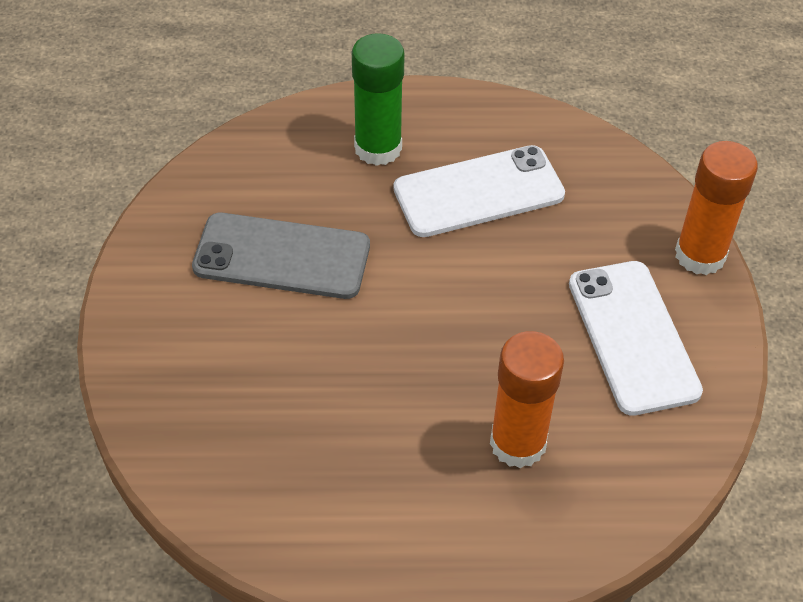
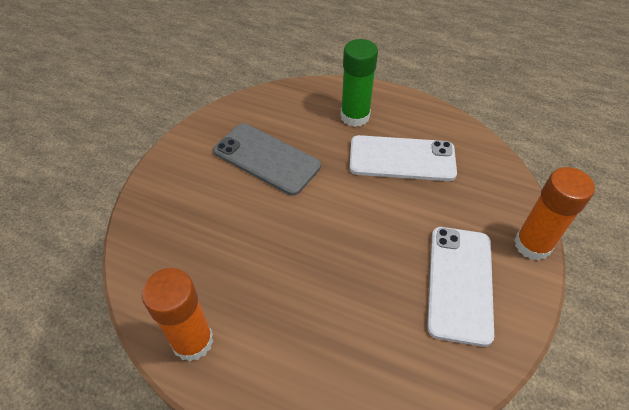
camera: 25 degrees right, 0 degrees up
(518, 443) = (346, 326): orange glue stick -> orange glue stick (193, 341)

